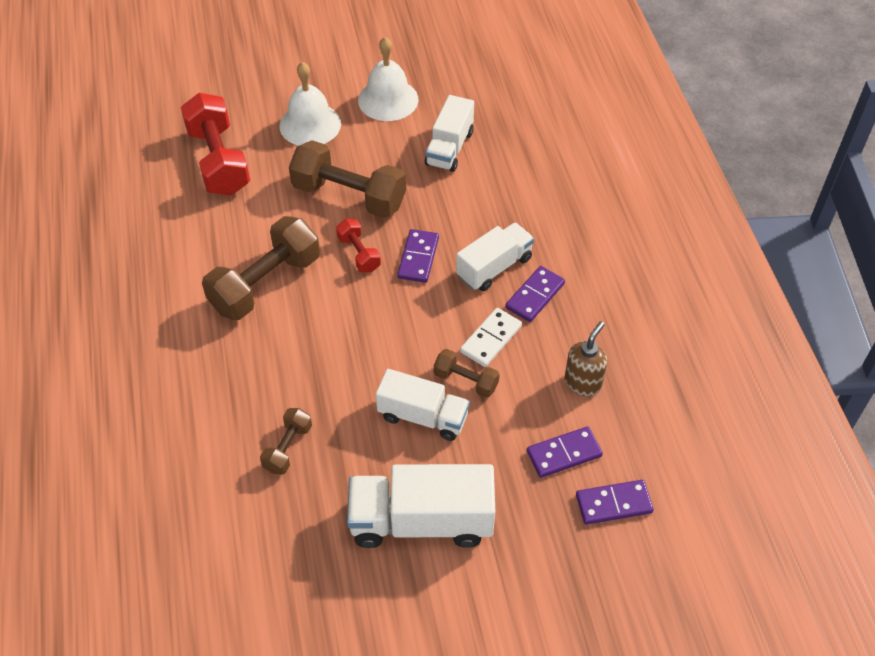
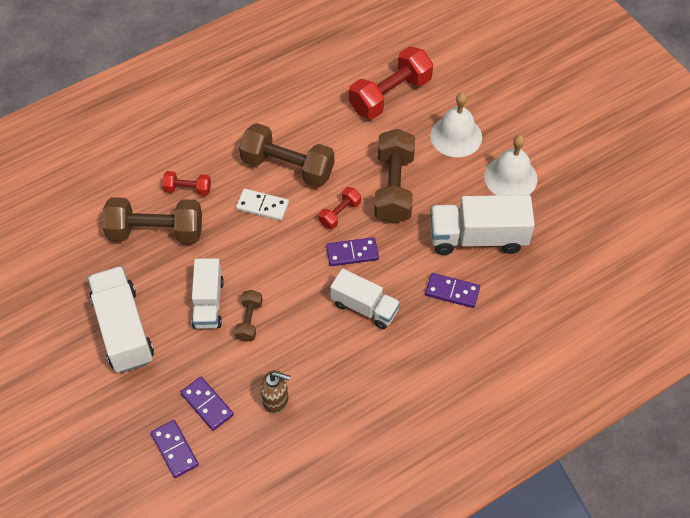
camera: 70 degrees right, 5 degrees up
(240, 396) = (188, 189): none -> red dumbbell
(288, 448) = (156, 231): brown dumbbell -> brown dumbbell, size x1.98
(449, 148) = (477, 237): white truck -> white truck, size x1.52
(490, 339) = (293, 325): white domino -> white domino (262, 206)
(535, 296) = (348, 344): purple domino -> purple domino (452, 291)

